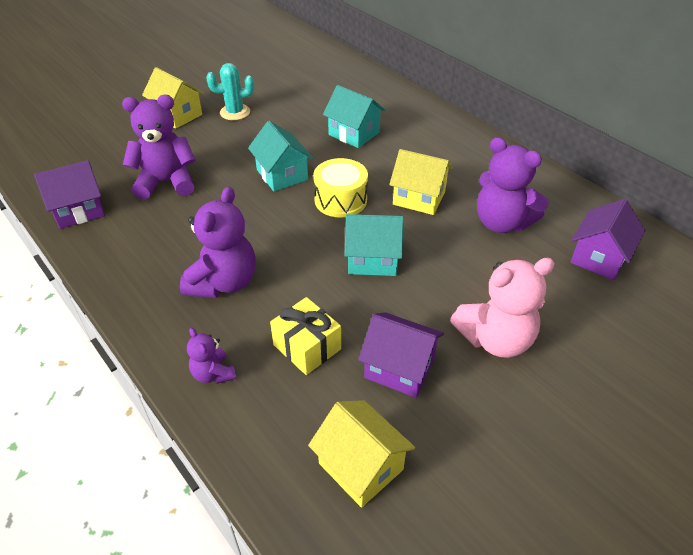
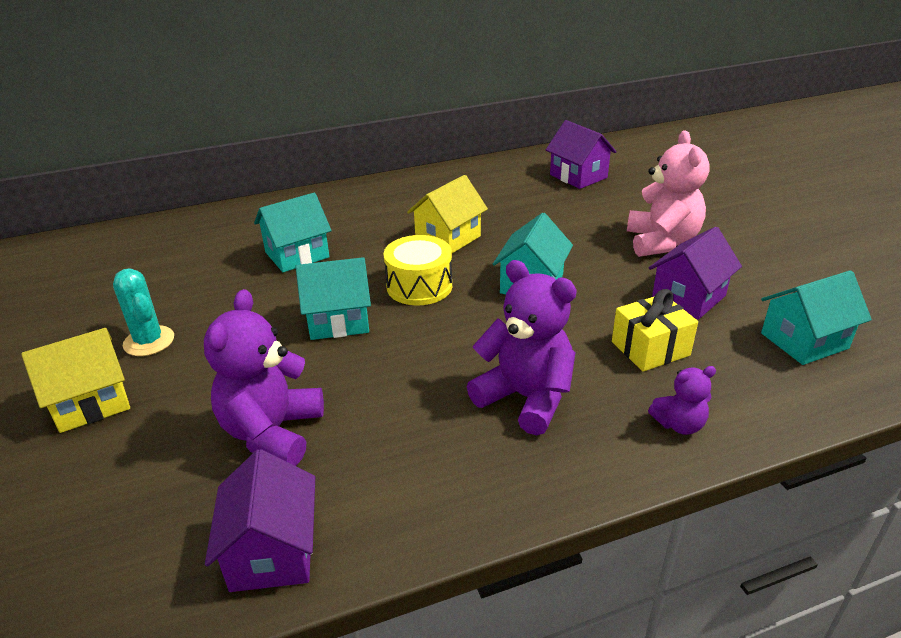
camera: 70 degrees left, 10 degrees down
(235, 112) = (149, 341): turquoise cactus -> turquoise cactus turned 45 degrees counterclockwise
(361, 466) = (804, 341): yellow house -> turquoise house
(502, 222) = (511, 205): purple teddy bear -> none

